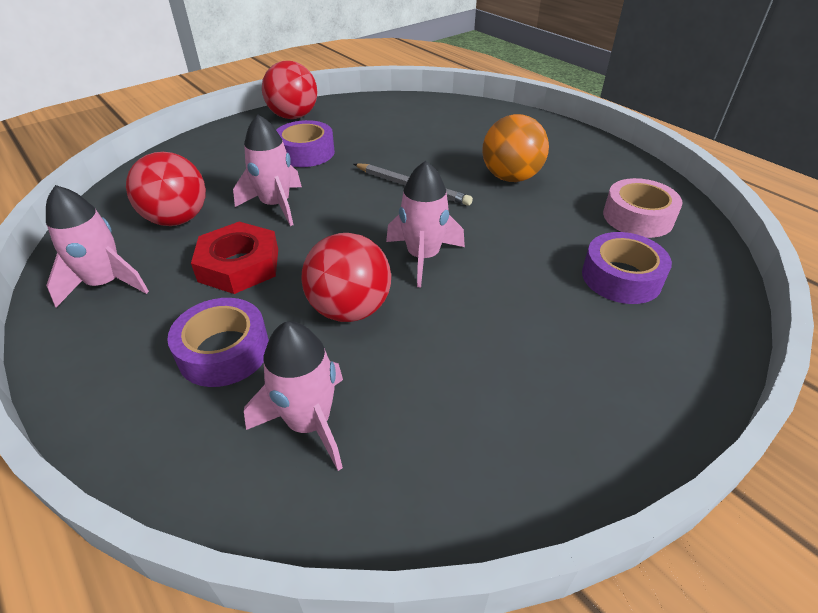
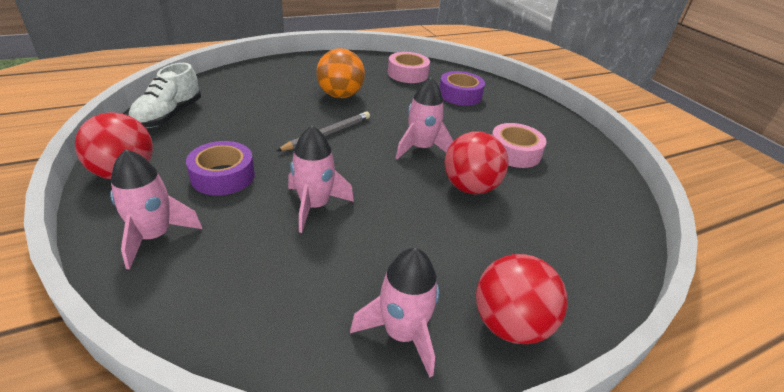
camera: 80 degrees left, 5 degrees down
(177, 219) = (303, 276): red ball -> red ball (509, 324)
(224, 351) = (506, 251): purple tape -> none
(239, 265) = (401, 236): red nut -> none
(309, 423) = (569, 218): pink rocket -> pink rocket (154, 236)
(388, 107) = (168, 115): none -> white shoe
(471, 353) = (514, 152): none -> pink tape

